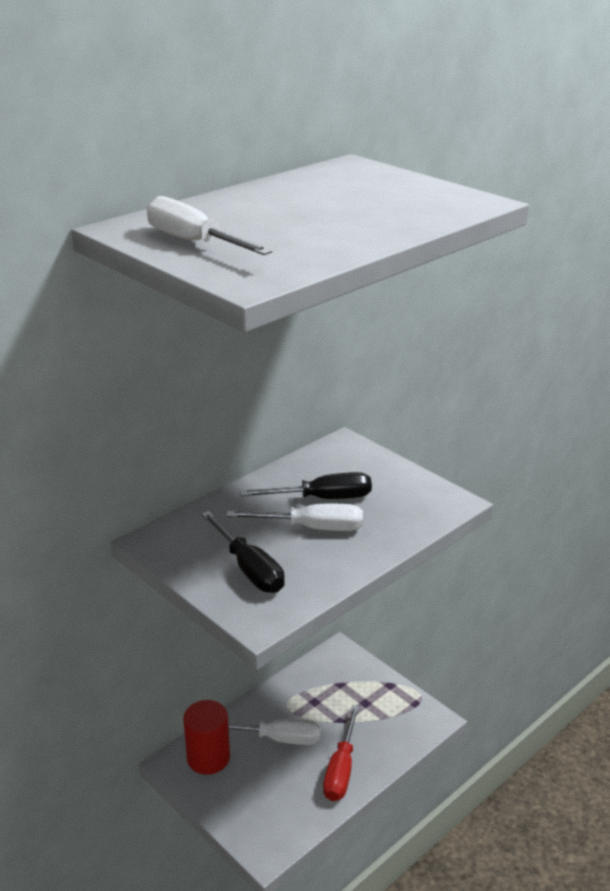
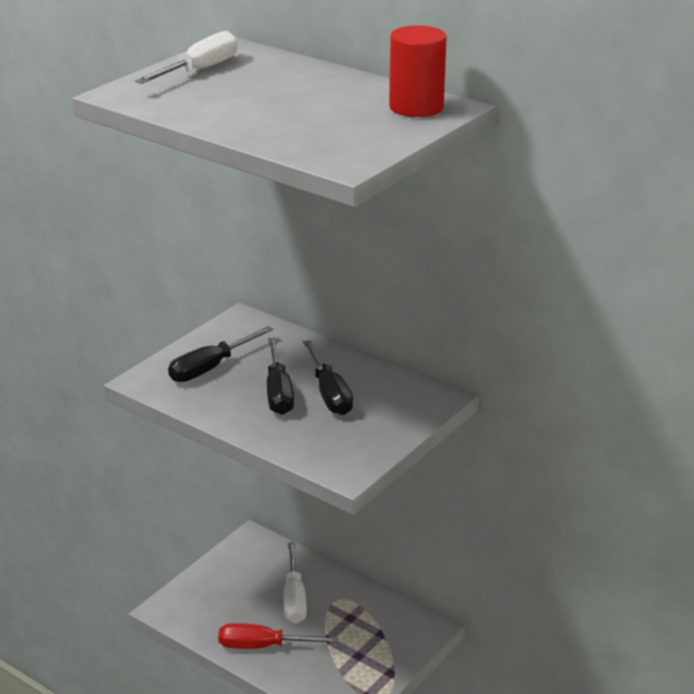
camera: 80 degrees right, 0 degrees up
(208, 758) = (261, 558): red cylinder -> red cylinder (416, 107)
(312, 528) = (278, 392): white screwdriver -> black screwdriver

